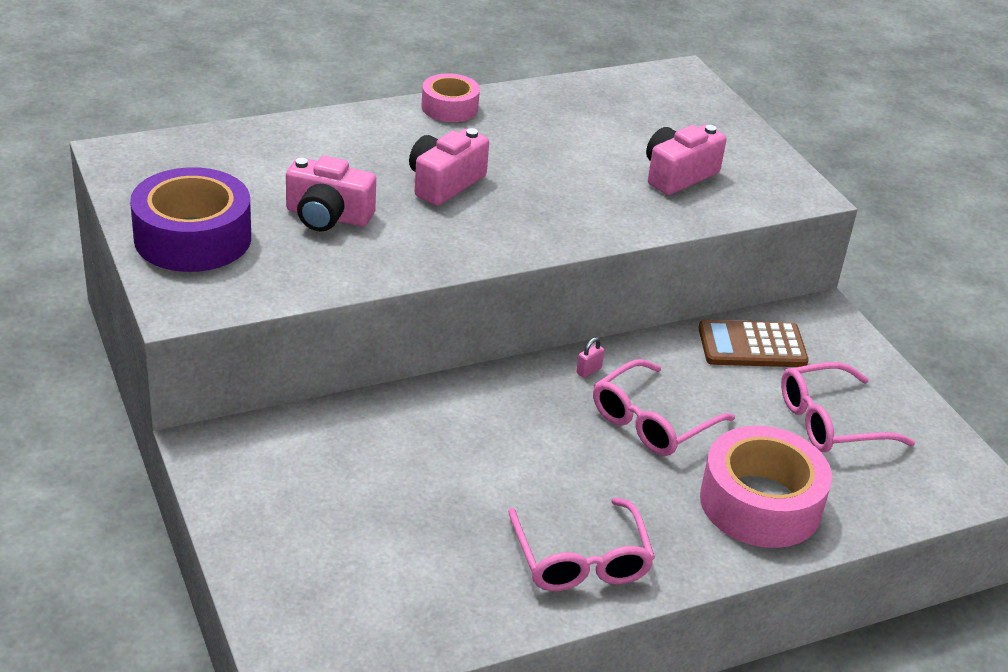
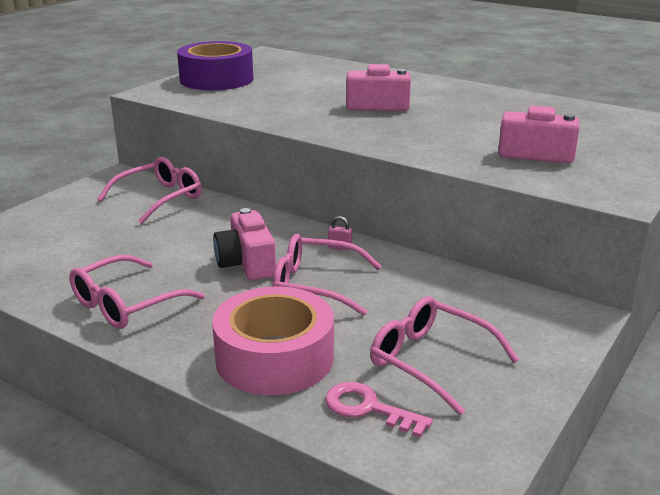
camera: 60 degrees right, 10 degrees down
(325, 440) = (159, 199): none -> pink glasses
(328, 216) = (288, 94): pink camera -> pink camera (246, 263)
(449, 107) = (464, 87): pink tape -> none
(752, 346) = (475, 297): brown calculator -> none
(871, 486) = (368, 408): none -> pink key

